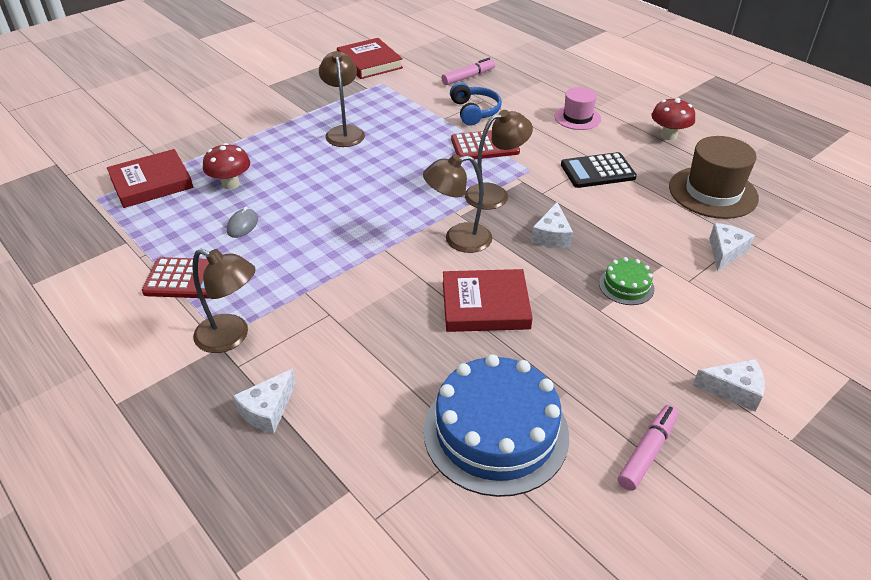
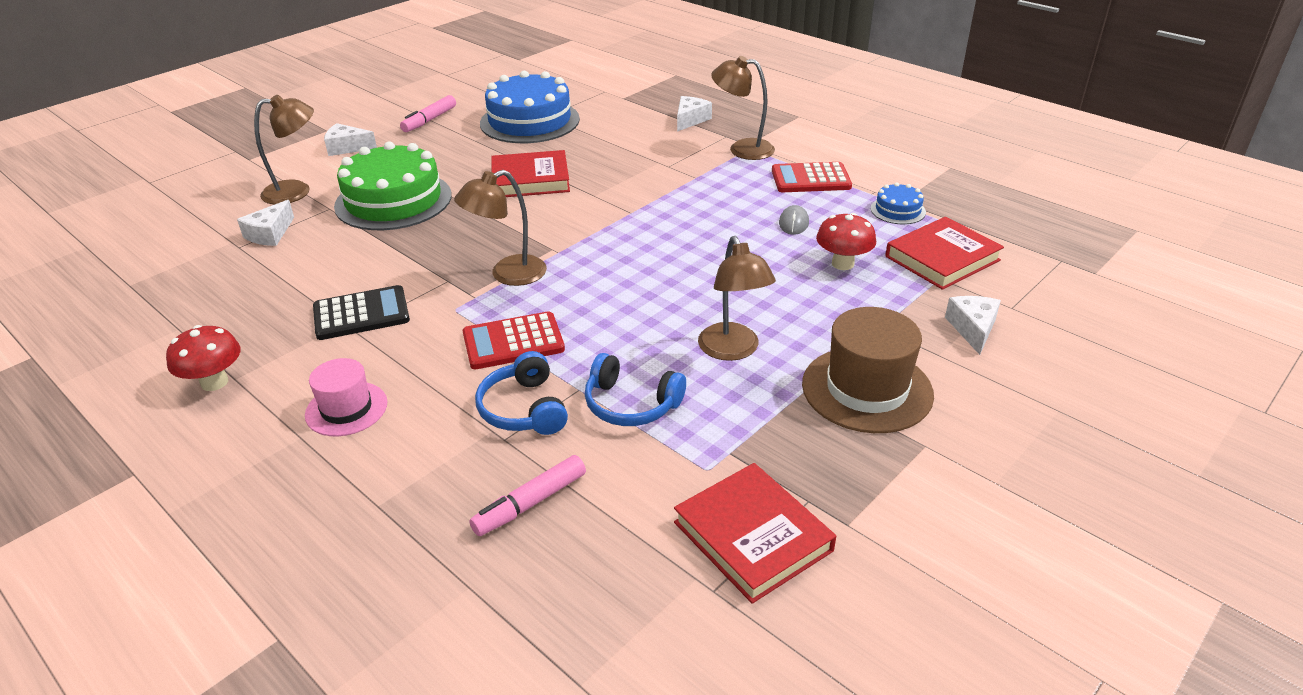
camera: 175 degrees right, 5 degrees down
(140, 231) = (898, 210): none -> blue cake
(414, 110) = (631, 404): none -> blue headphones
(458, 239) = (554, 226): brown lamp -> brown lamp (296, 191)
(552, 235) = (451, 236): white cheese -> white cheese (972, 329)
(626, 286) = (393, 200): green cake -> green cake, size x2.20
(713, 192) = (225, 296): brown hat -> brown hat (867, 389)

